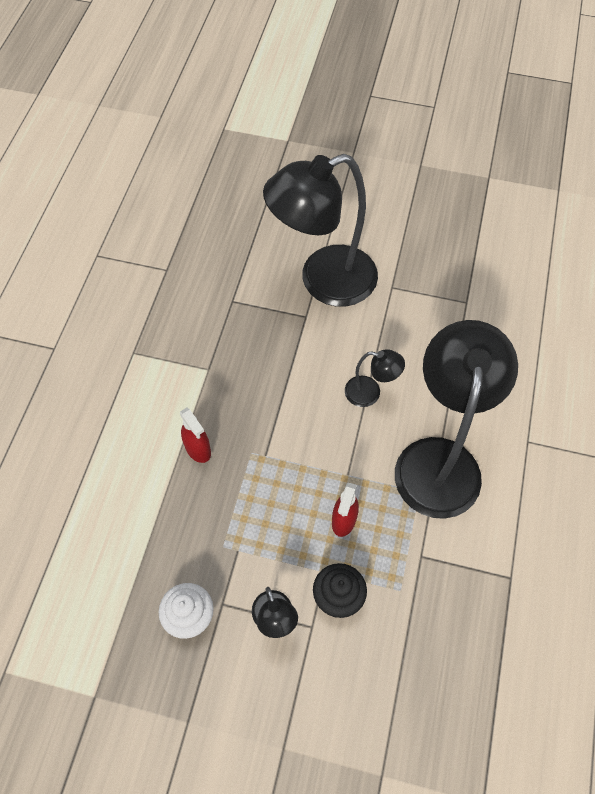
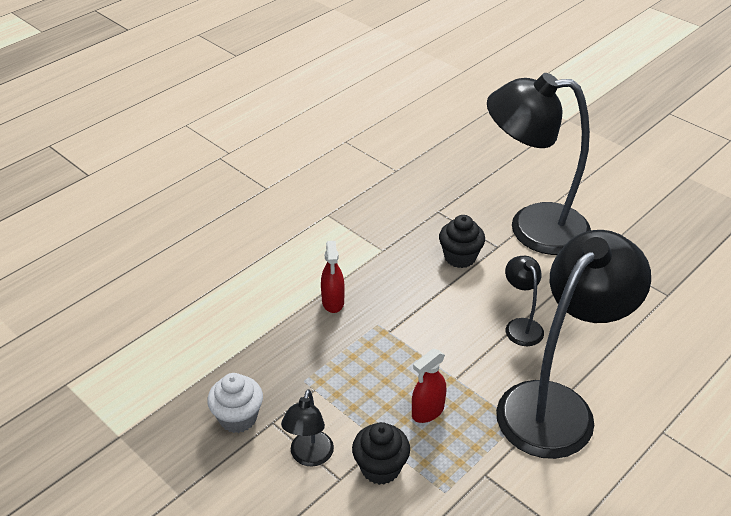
camera: 30 degrees right, 20 degrees down
(280, 344) = (460, 257): none -> black cupcake
(370, 393) = (521, 326): black lamp -> black lamp turned 150 degrees counterclockwise

